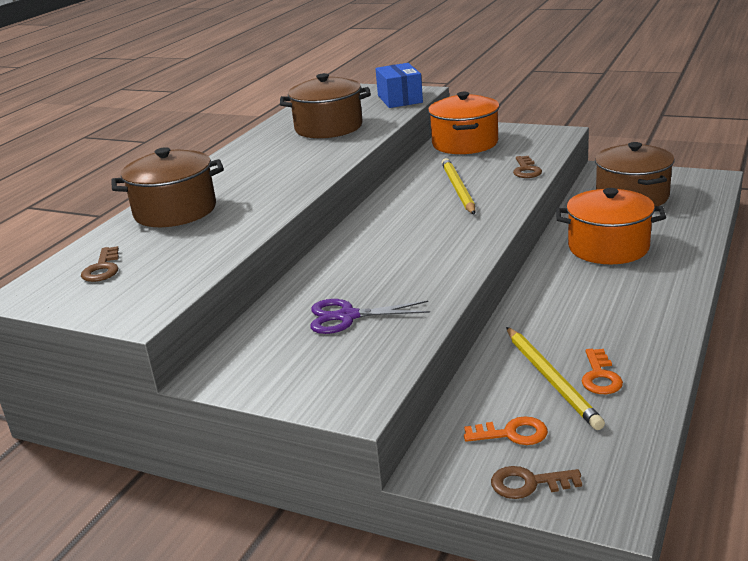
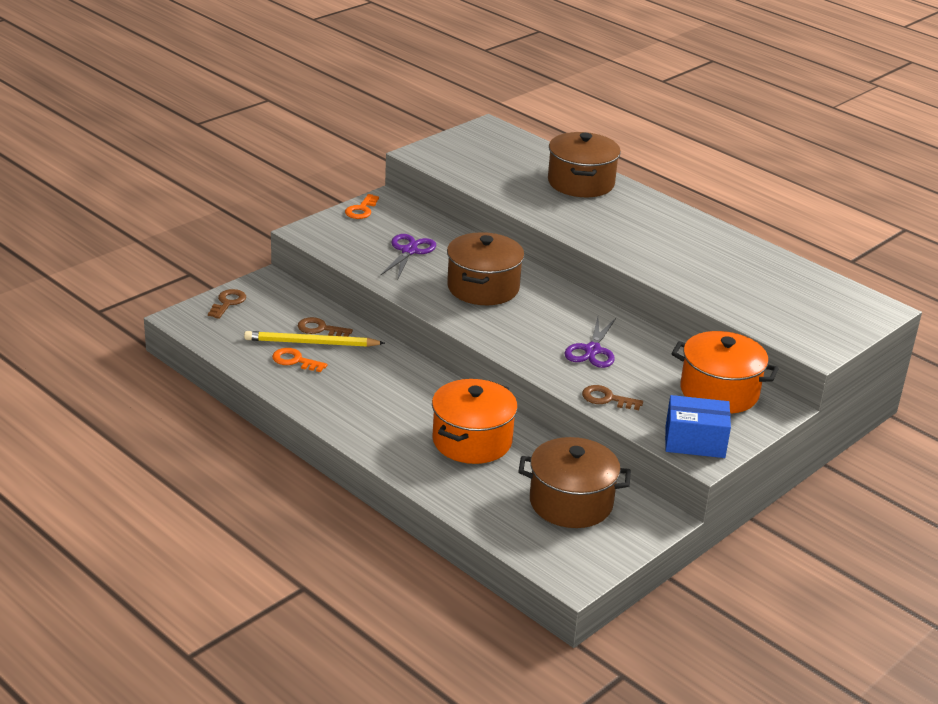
camera: 105 degrees right, 5 degrees up
(102, 269) = (502, 151): brown key -> brown key (320, 329)
(328, 128) = (732, 276): brown pot -> brown pot (483, 288)
(400, 99) = (798, 333): blue box -> blue box (695, 441)
(458, 189) = (592, 350): yellow pencil -> purple scissors
(512, 433) = (273, 312): orange key -> orange key (361, 210)

